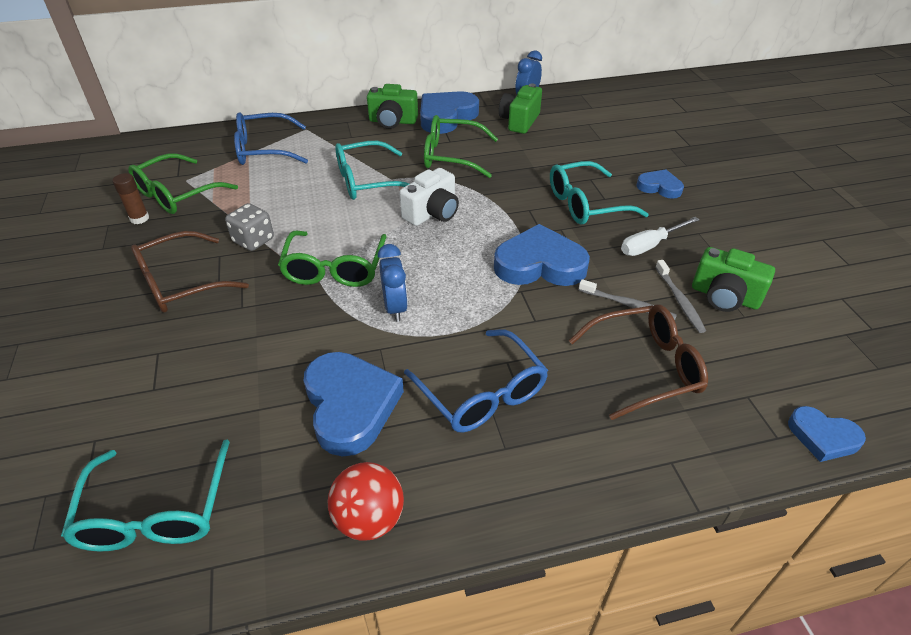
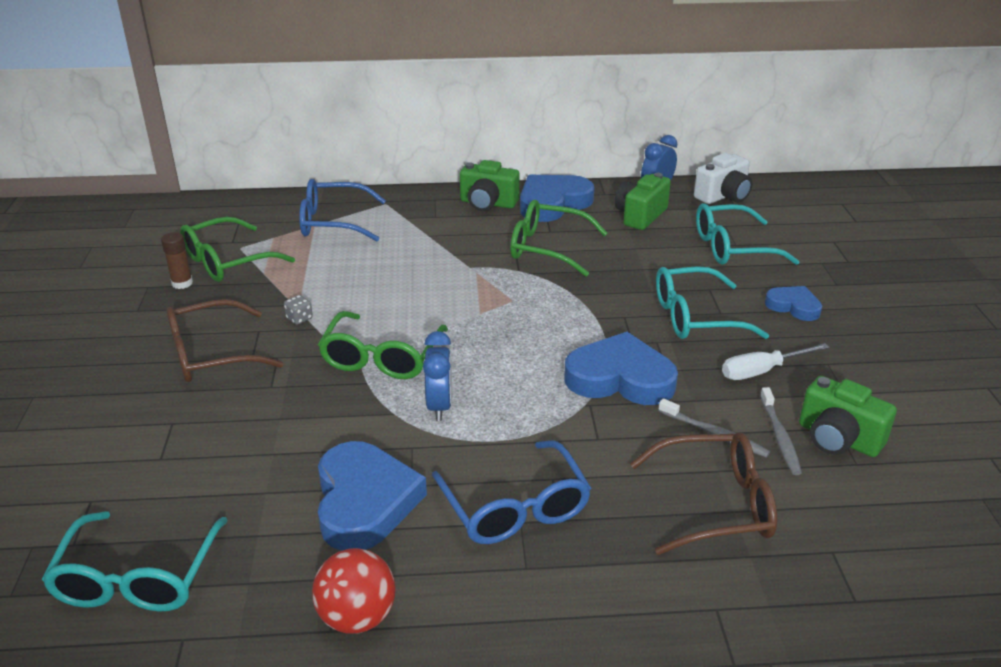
camera: 10 degrees right, 10 degrees down
(253, 240) = (299, 318): grey dice -> grey dice, size x0.57
(367, 181) = (442, 267): turquoise glasses -> turquoise glasses (732, 247)
(432, 213) = (508, 309): white camera -> white camera (723, 196)
(822, 437) = (913, 608): blue heart -> none

